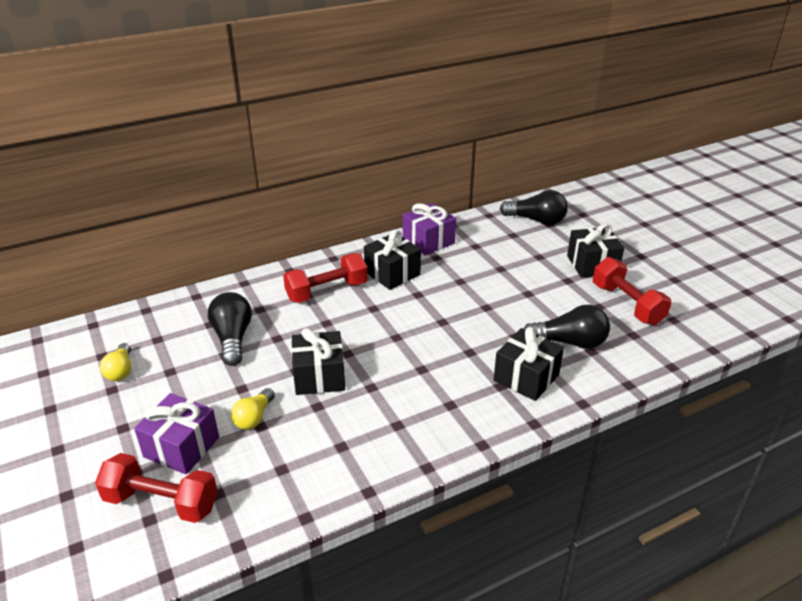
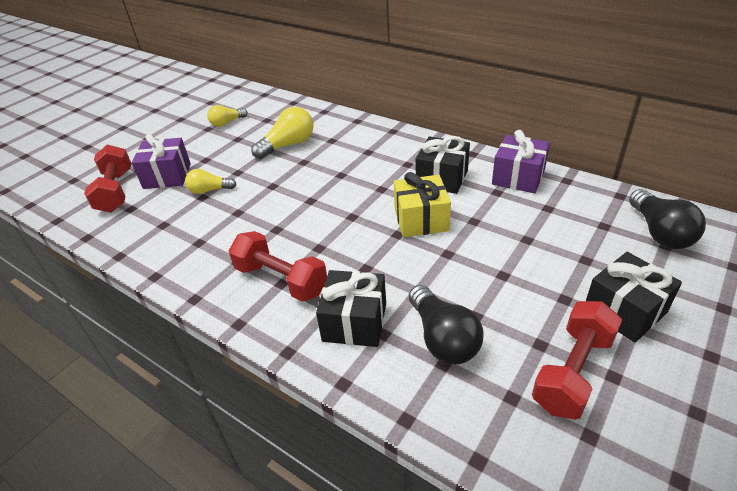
camera: 65 degrees right, 5 degrees up
(233, 338) = (288, 145): black light bulb -> yellow light bulb
(319, 376) = (272, 199): black gift -> none
(327, 291) = (382, 158): red dumbbell -> red dumbbell (281, 279)
(436, 303) = (421, 219): none -> yellow gift

